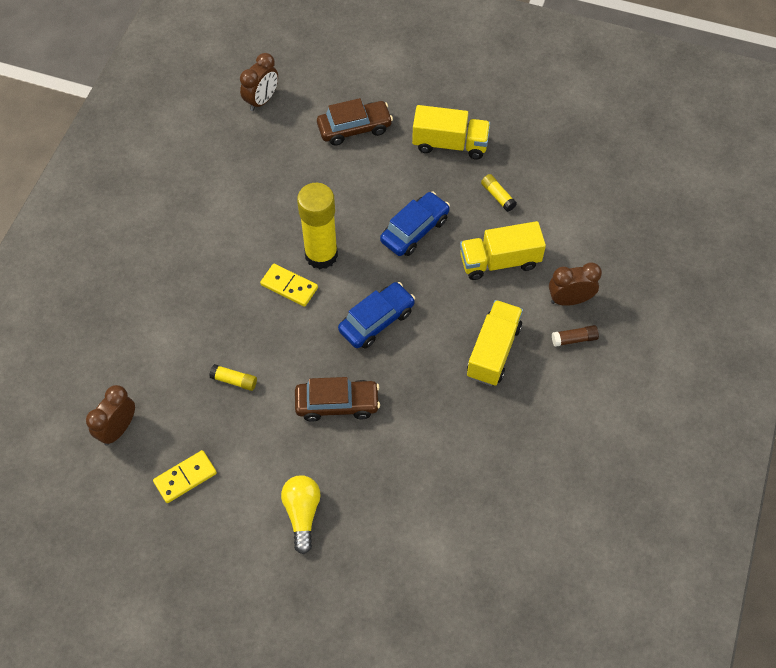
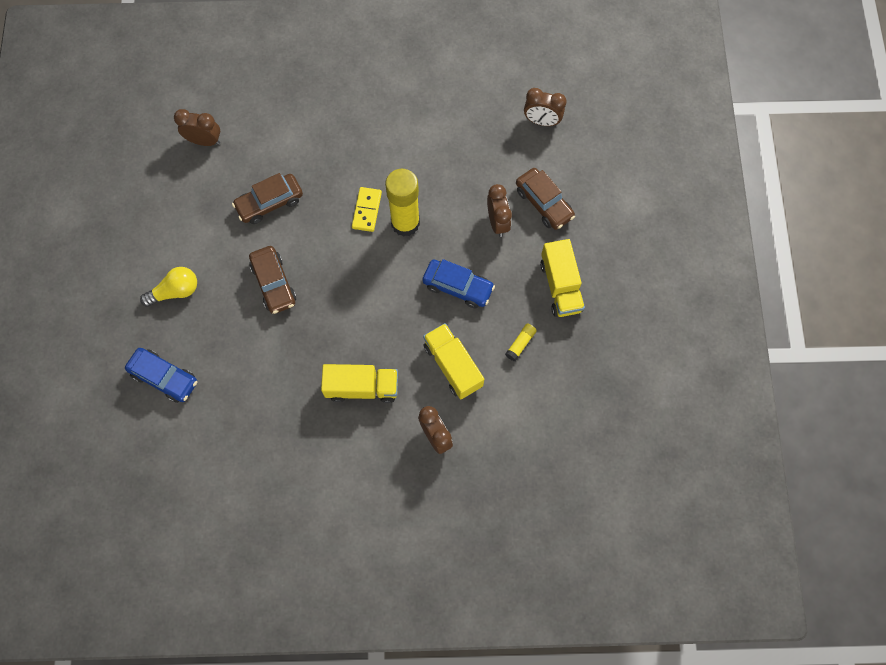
camera: 70 degrees right, 10 degrees up
(185, 478) = (180, 201): yellow domino -> none
(234, 380) = (269, 203): yellow glue stick -> brown car
(357, 173) = (497, 222): none -> brown clock
(376, 321) = (359, 287): blue car -> blue car (164, 377)
(574, 339) = (397, 451): brown glue stick -> none

